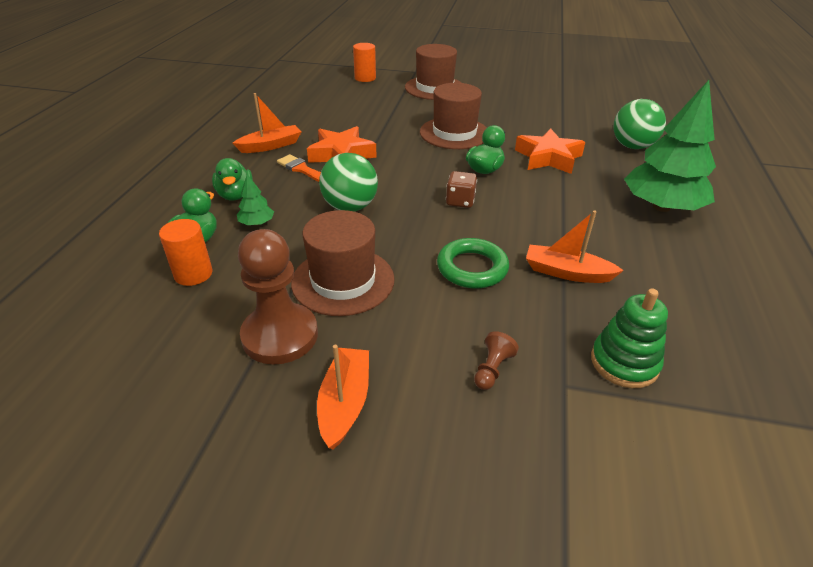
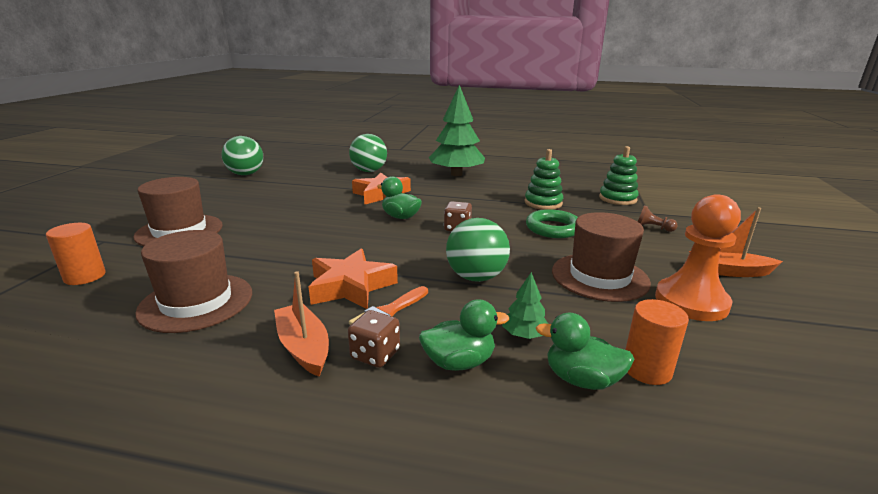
camera: 90 degrees left, 15 degrees down
(255, 167) = (375, 355): none -> brown dice
(280, 335) = (691, 302): brown pawn -> orange pawn
(454, 133) = (318, 225): brown hat -> brown hat (196, 302)
(567, 272) = (543, 203): orange boat -> green stacking toy
(578, 89) = (246, 174): none -> green ball

